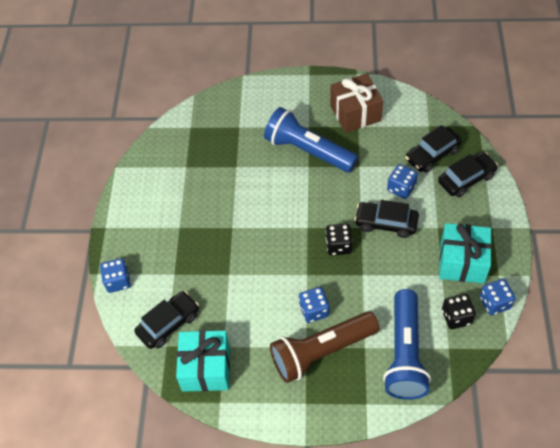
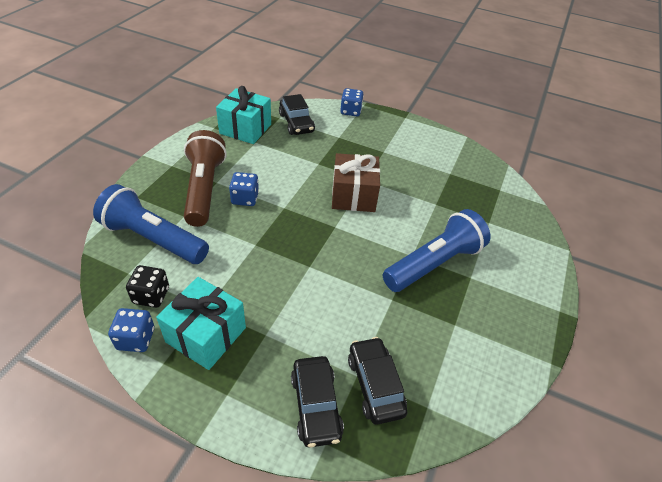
camera: 105 degrees right, 10 degrees down
(338, 246) = (299, 240): black dice -> none
(355, 113) = (478, 331): brown gift -> brown gift (353, 195)
(386, 223) = (301, 289): black car -> none
(401, 188) = (340, 325): blue dice -> none

